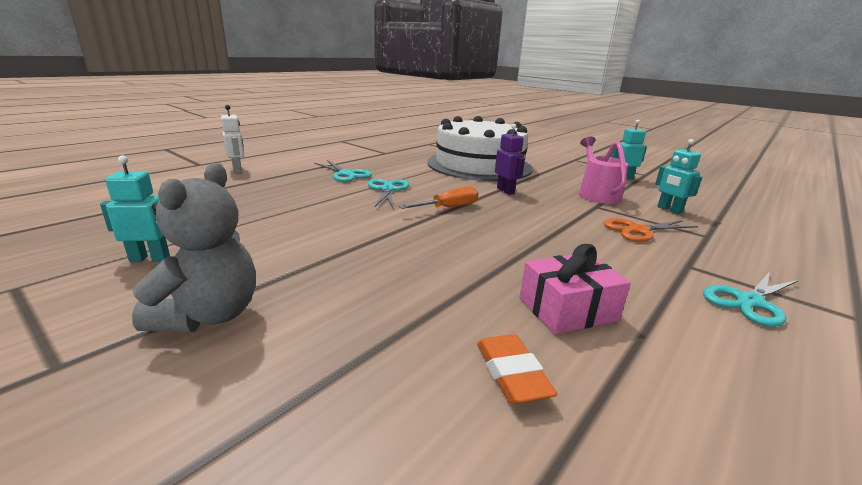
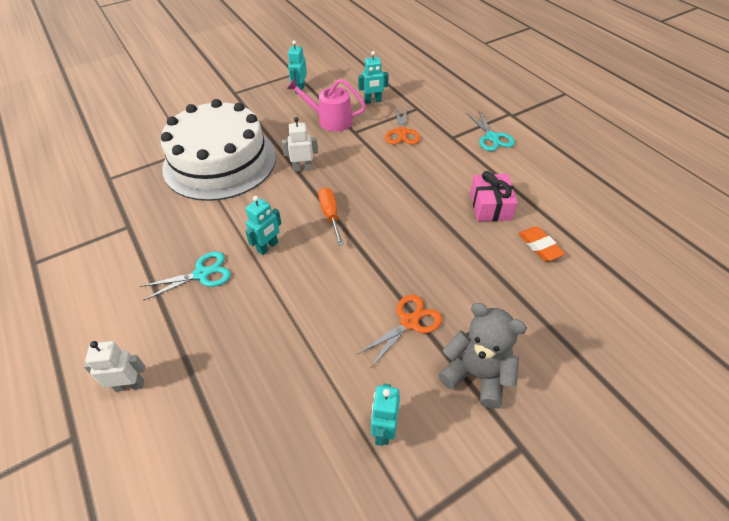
camera: 70 degrees left, 25 degrees up
(303, 261) = (409, 322): none -> orange scissors
(387, 189) = (268, 247): turquoise scissors -> turquoise robot
(505, 191) = (303, 168): purple robot -> white robot
(512, 374) = (539, 246): orange eraser -> orange eraser turned 60 degrees clockwise

